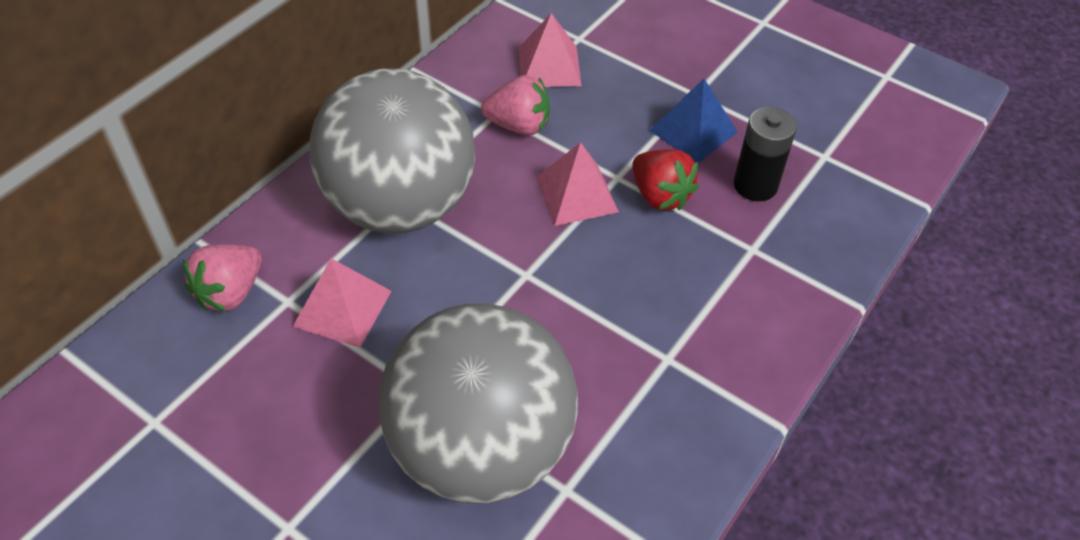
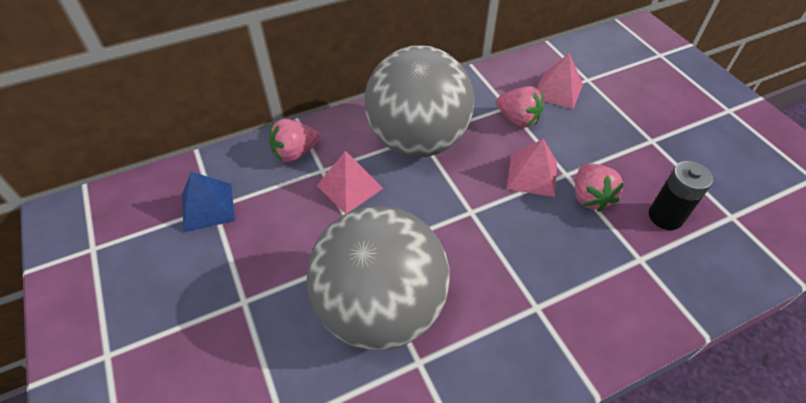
camera: 30 degrees right, 0 degrees up
(660, 196) = (590, 197): red strawberry -> pink strawberry
(693, 131) = (637, 164): blue pyramid -> blue pyramid (208, 207)

